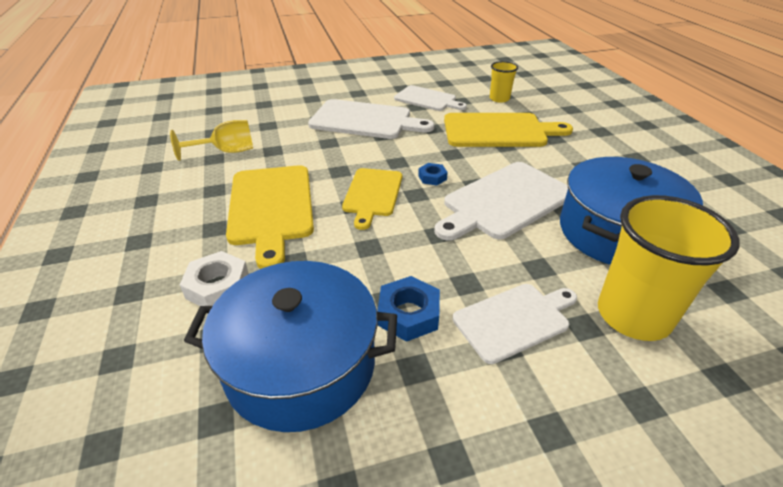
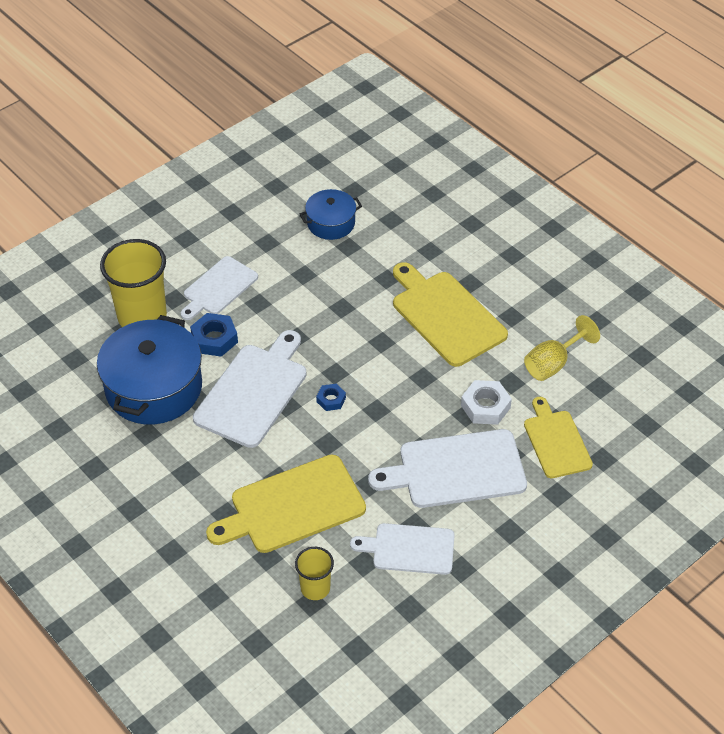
camera: 155 degrees right, 10 degrees up
(218, 286) = (420, 245): white nut -> white nut (485, 406)
(301, 365) = (331, 223): blue pot -> blue pot, size x0.55
(372, 194) = (372, 359): yellow cutting board -> yellow cutting board (556, 441)
(408, 314) = (286, 269): blue nut -> blue nut (214, 339)

